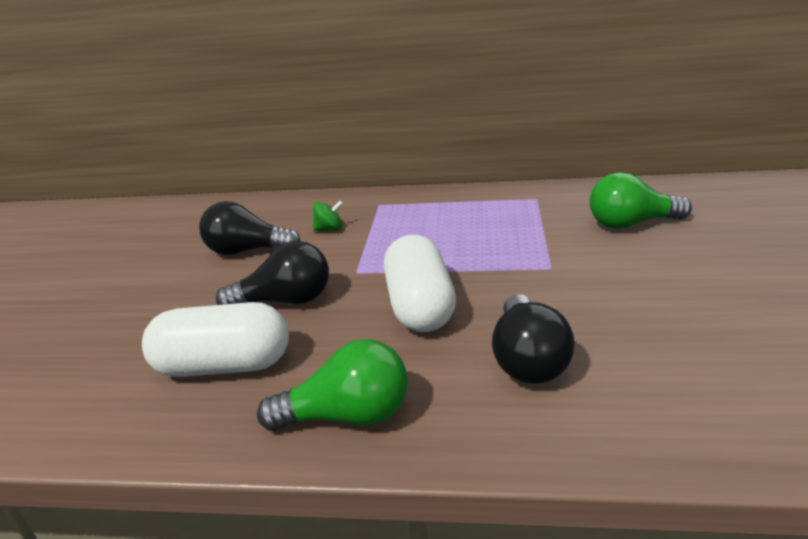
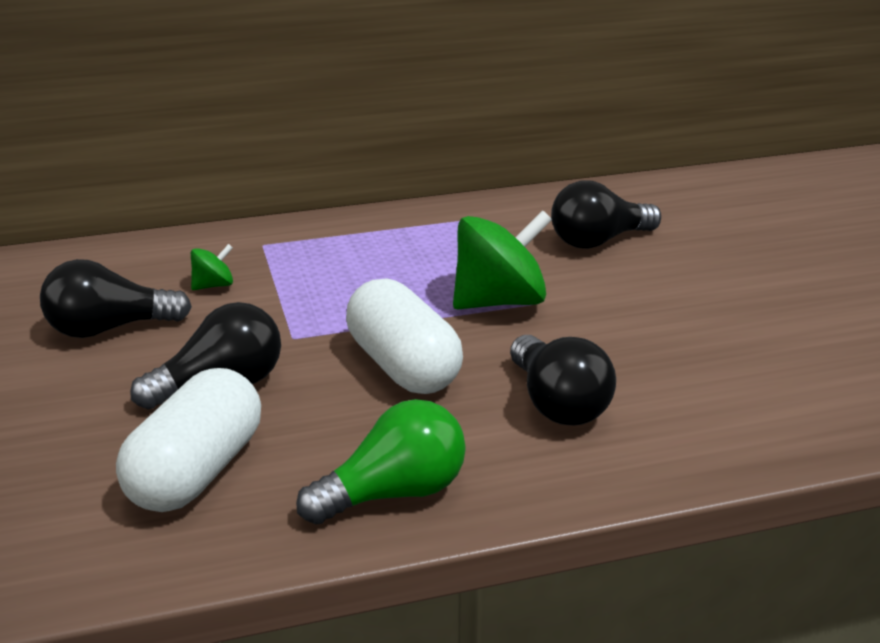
camera: 25 degrees left, 0 degrees up
(224, 365) = (196, 472): white capsule -> white capsule turned 45 degrees counterclockwise
(524, 263) = (499, 301): none -> green spinning top
(631, 224) = (598, 241): green light bulb -> black light bulb

